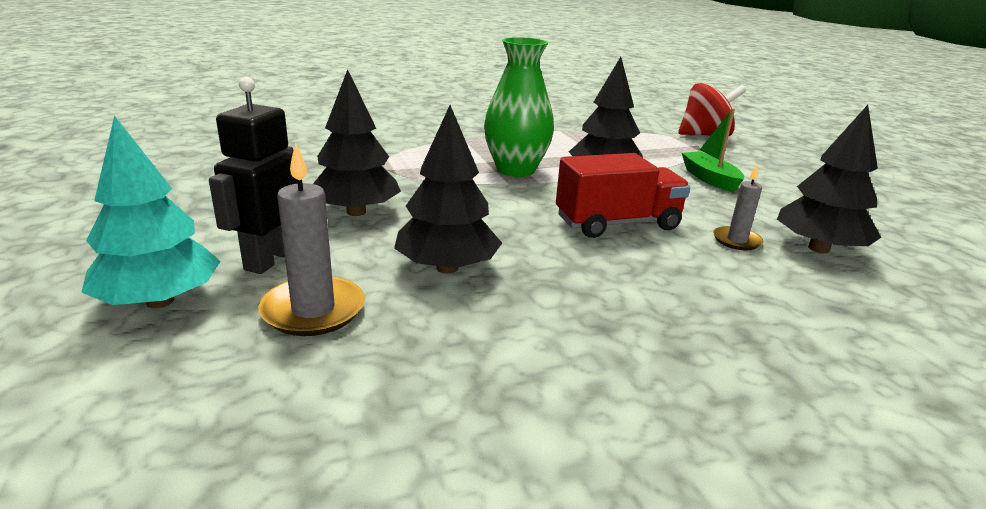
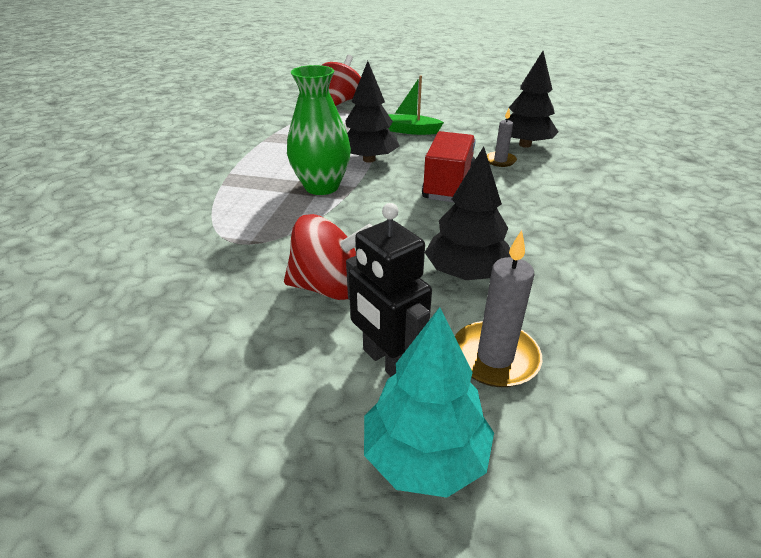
camera: 55 degrees left, 10 degrees up
(356, 212) = (329, 287): black tree -> red spinning top

